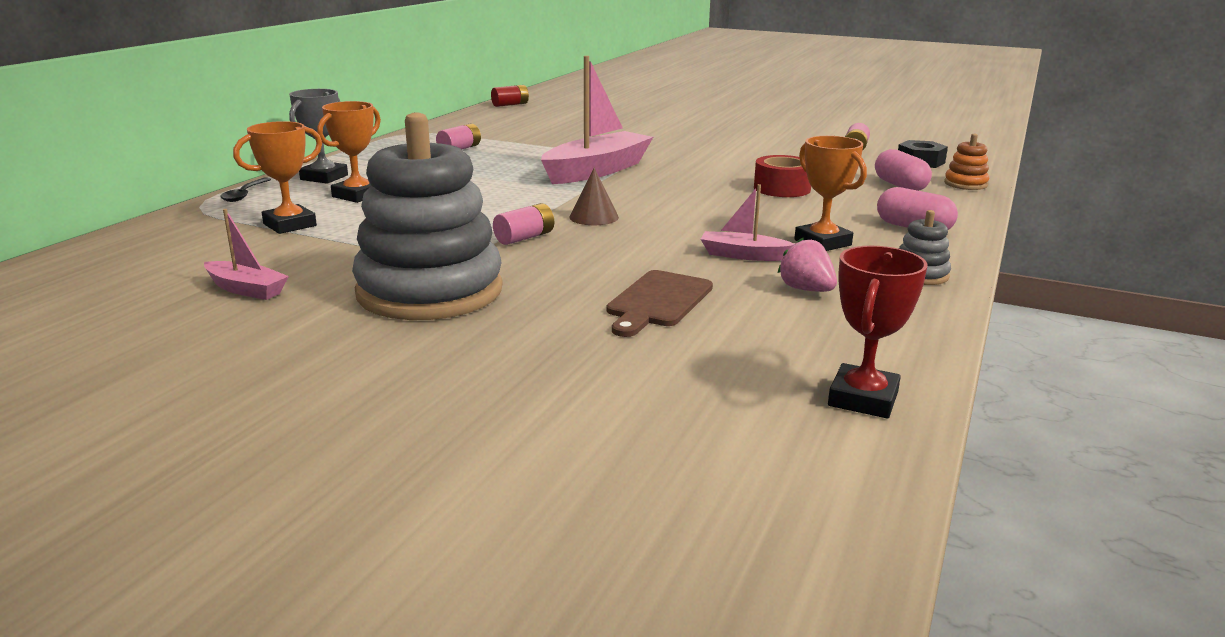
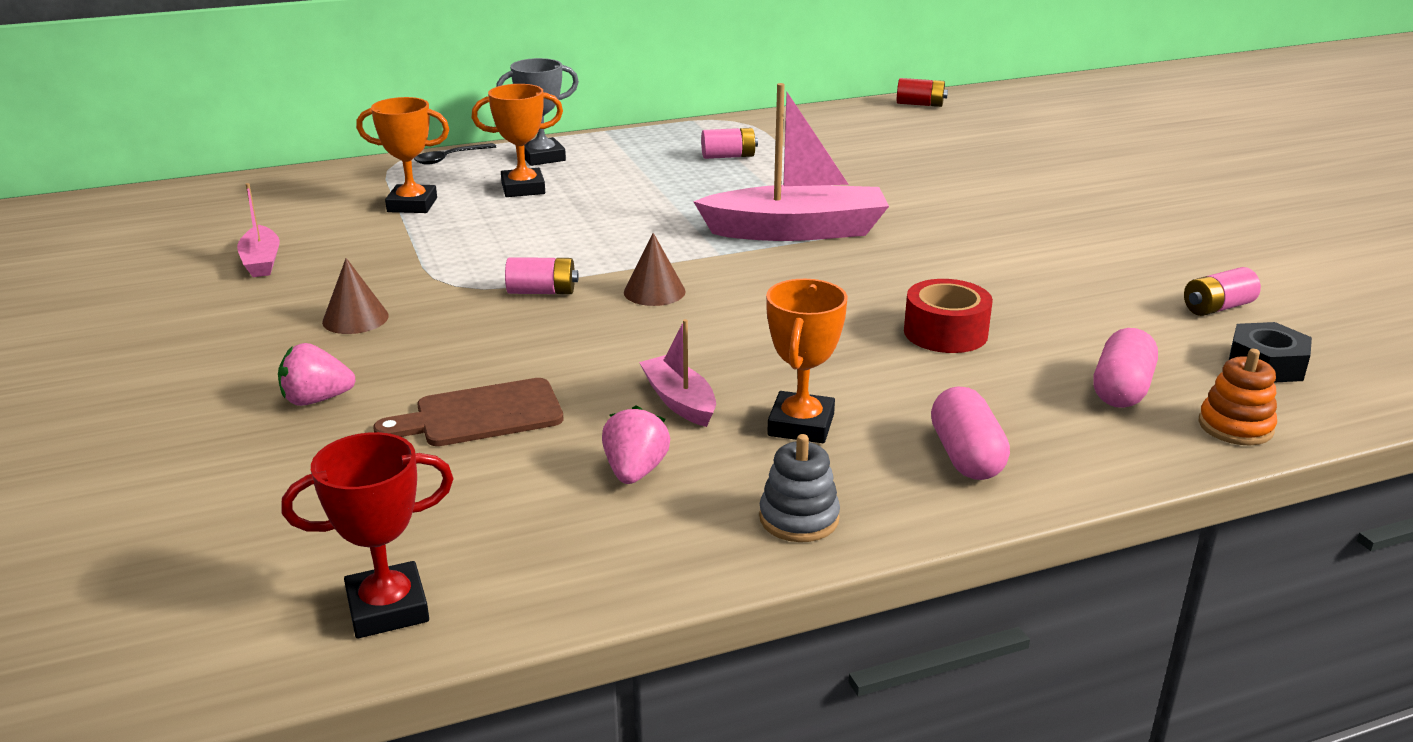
camera: 45 degrees right, 5 degrees up
(430, 291) = (355, 318): grey stacking toy -> brown cone
(529, 338) = (316, 400): none -> pink strawberry

